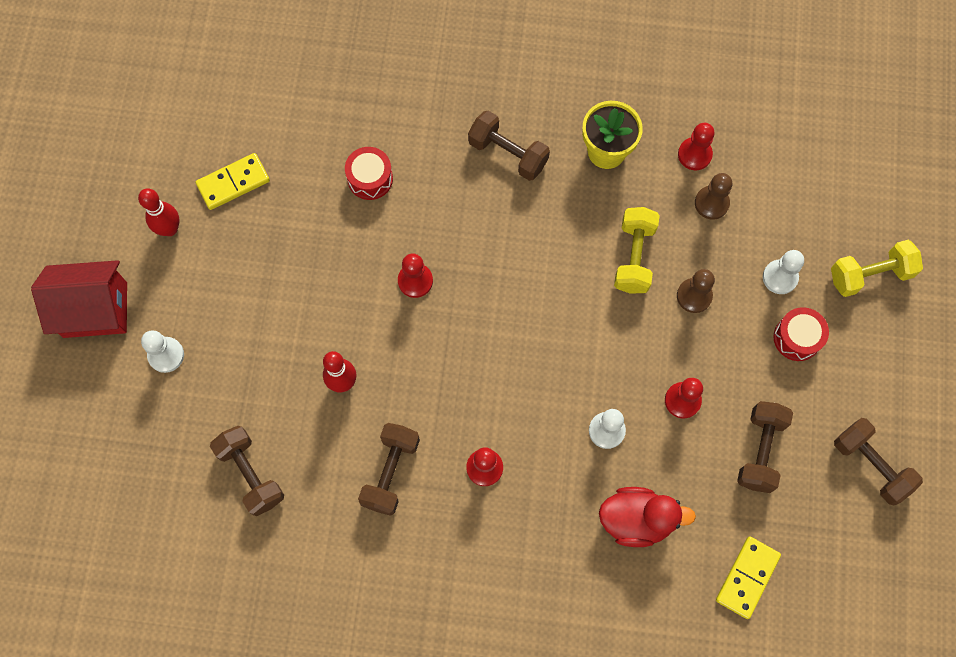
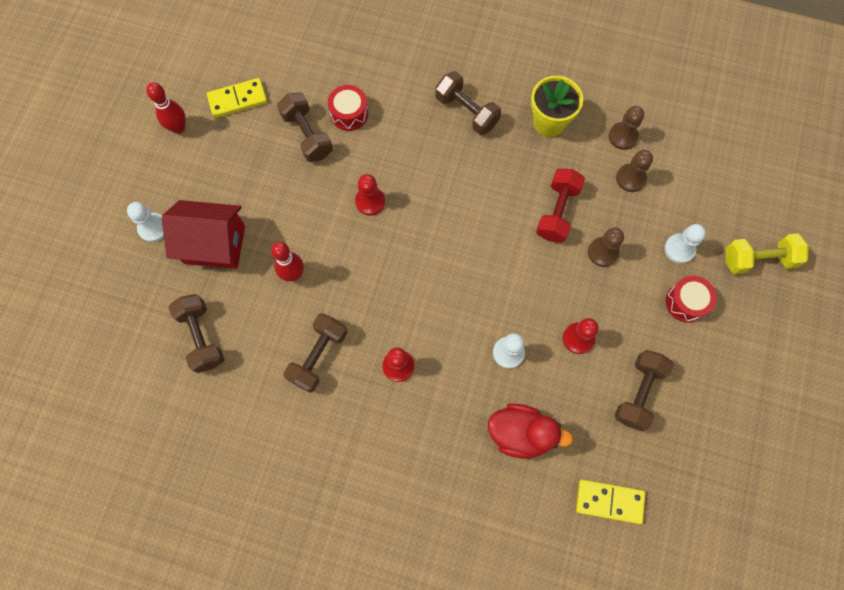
camera: 10 degrees right, 0 degrees up
(95, 309) = (104, 182): red house -> red house (215, 244)
(634, 257) = (557, 212): yellow dumbbell -> red dumbbell
(694, 154) = (623, 136): red pawn -> brown pawn
(747, 577) = (609, 501): yellow domino -> yellow domino turned 60 degrees clockwise
(870, 465) = (734, 422): brown dumbbell -> brown dumbbell (307, 135)

